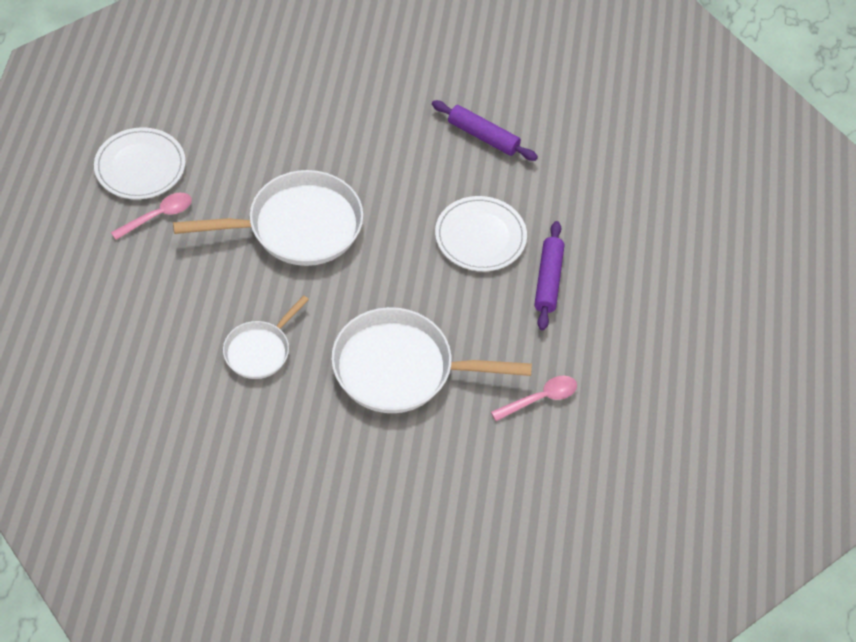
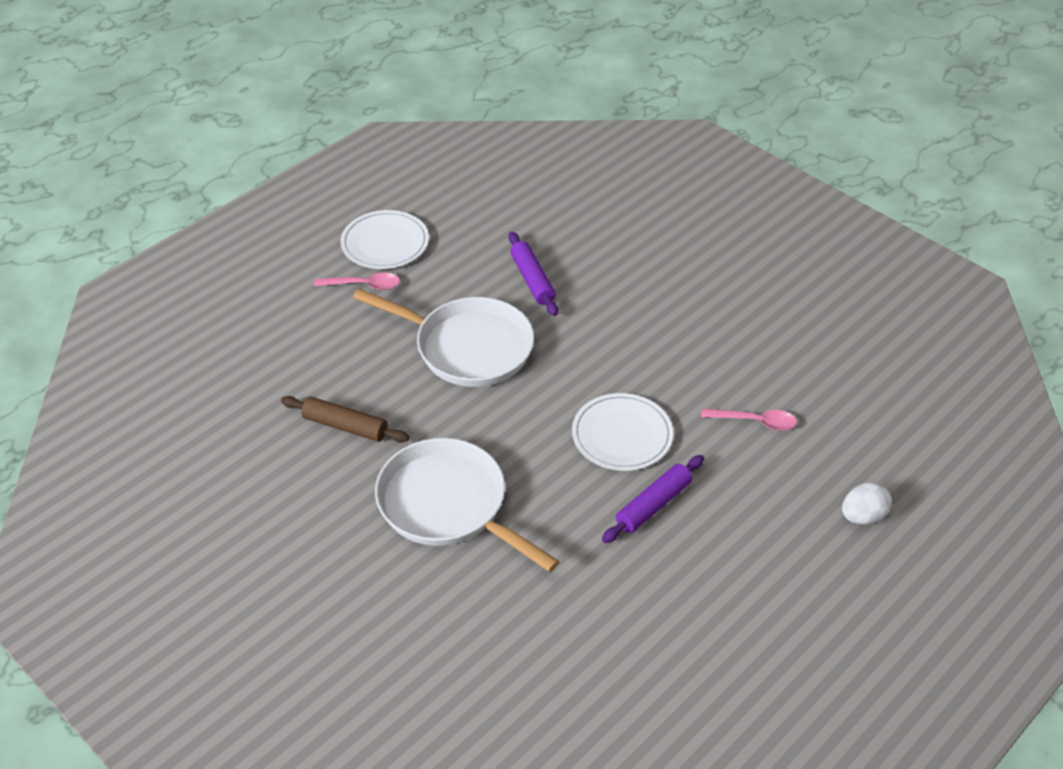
camera: 40 degrees right, 10 degrees down
(260, 350) = (345, 426): white pan -> brown rolling pin
(483, 136) = (700, 355): purple rolling pin -> purple rolling pin (532, 280)
(540, 398) = (552, 603): pink spoon -> pink spoon (755, 421)
(693, 207) = (862, 516): none -> white egg

